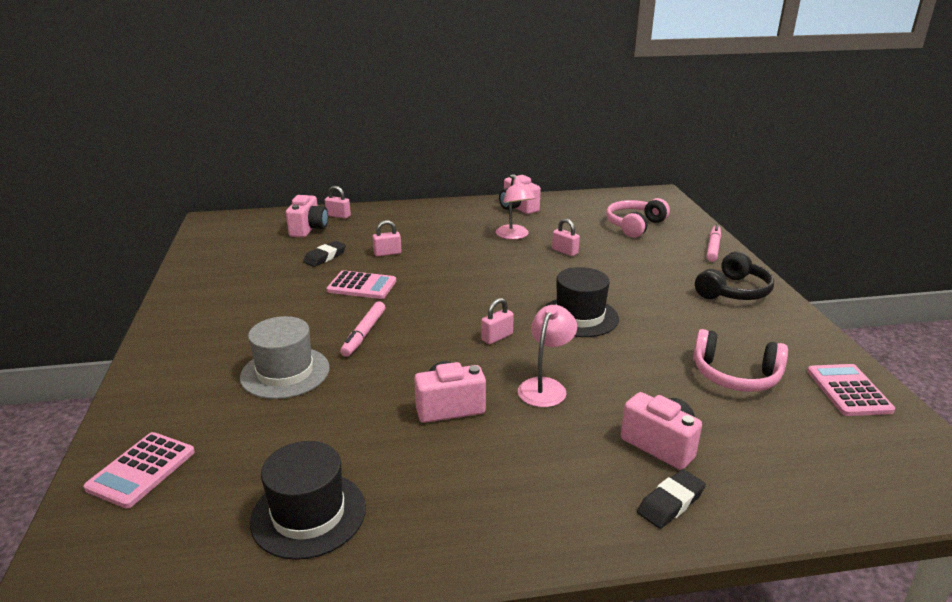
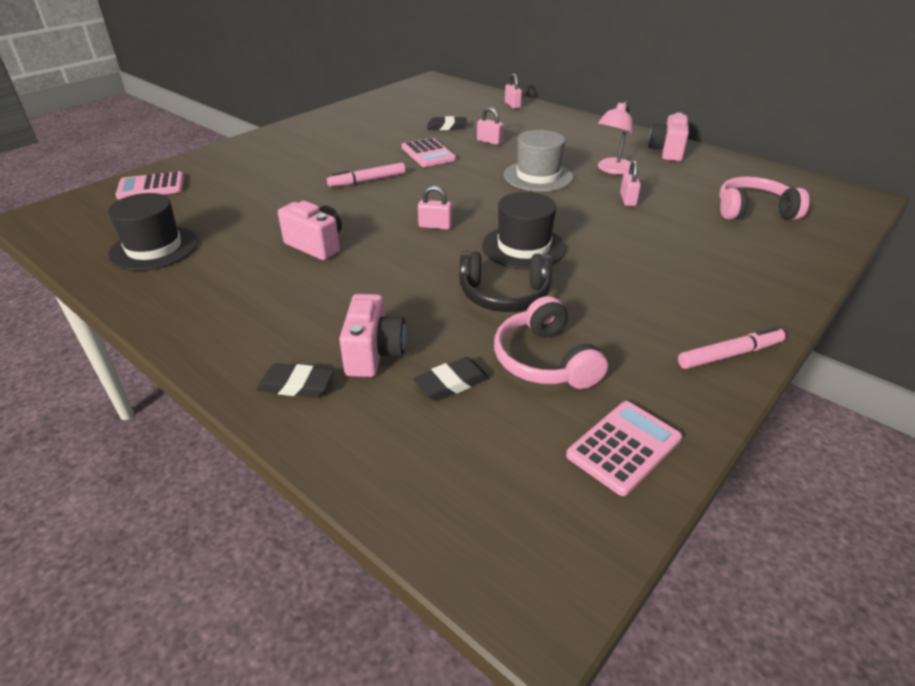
camera: 50 degrees right, 10 degrees up
(285, 372) = (288, 178): grey hat -> grey hat (538, 176)
(309, 229) = (475, 106): pink camera -> none
(545, 386) = (392, 271): pink lamp -> none
(713, 247) = (799, 267): pink marker -> pink marker (730, 354)
(730, 425) = (451, 383): none -> black eraser
(733, 291) = (720, 309): black headphones -> black headphones (504, 295)

